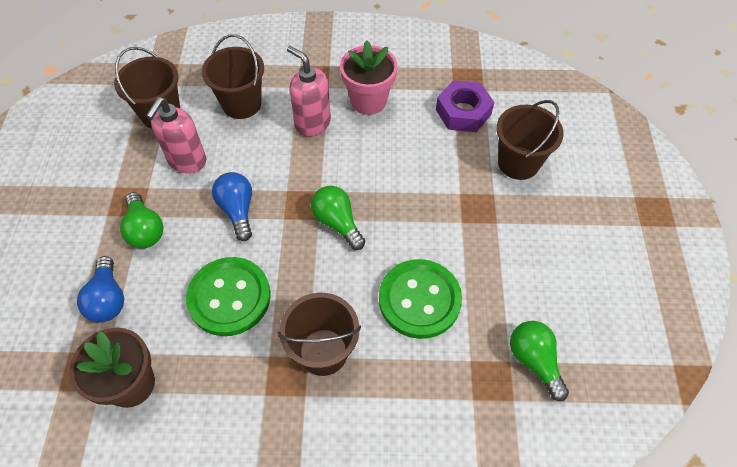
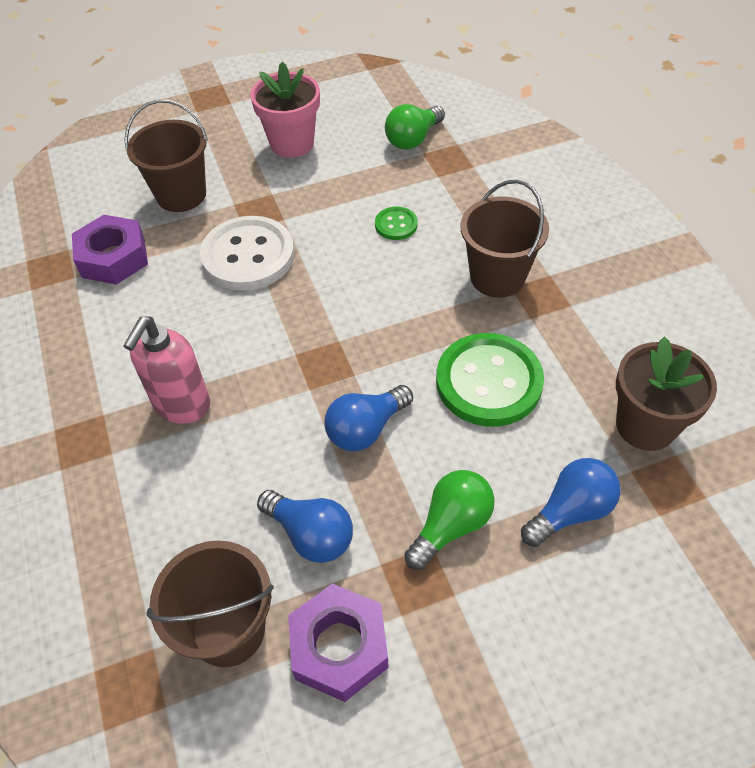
camera: 110 degrees left, 5 degrees down
(119, 155) = (339, 647): none -> purple nut
(187, 161) = (311, 535): pink soap dispenser -> blue light bulb
(241, 104) = (169, 514): brown bucket -> none
(337, 223) = (335, 320): green light bulb -> none
(368, 101) = (119, 357): pink flower pot -> pink flower pot (292, 143)
(419, 300) = (396, 225): green button -> green button, size x0.47
(429, 188) = (248, 256): none -> white button

